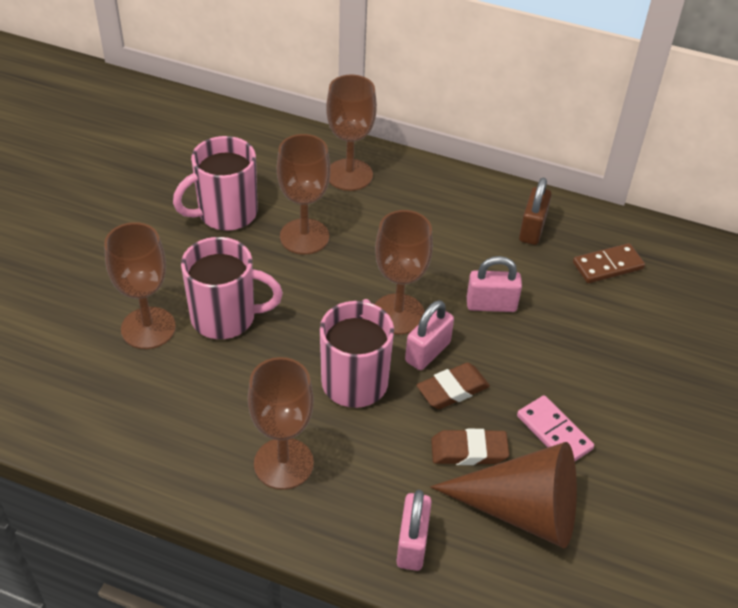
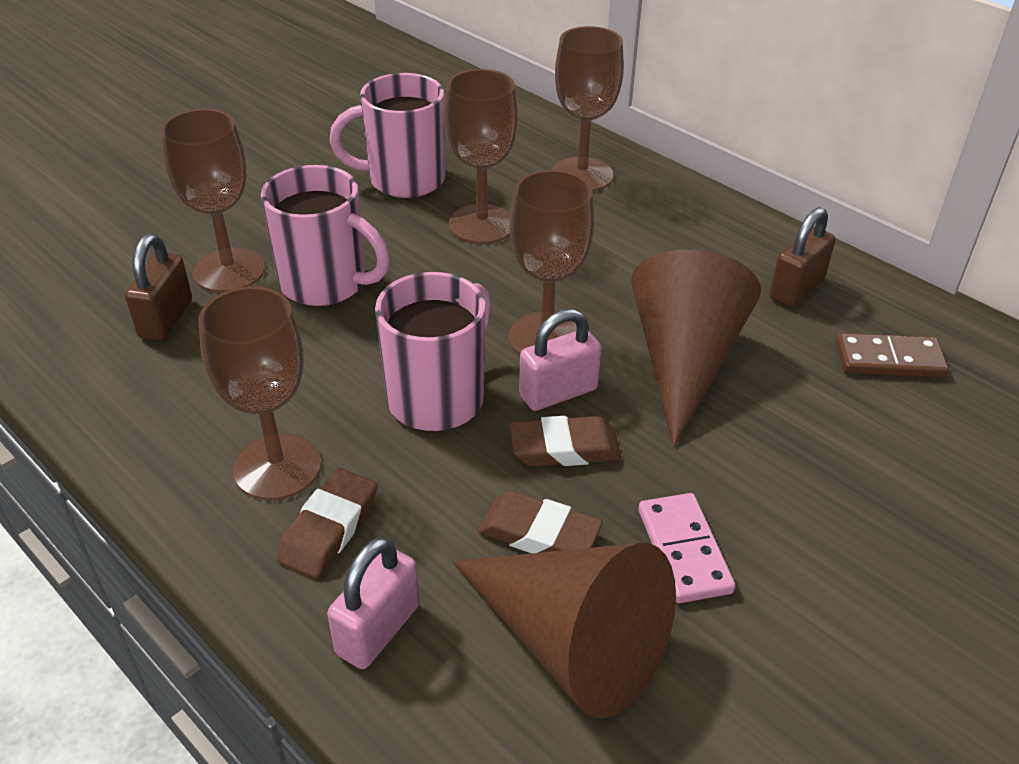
camera: 25 degrees right, 5 degrees down
(130, 381) = (166, 319): none -> brown padlock
(343, 492) = (329, 528): none -> brown eraser
(491, 305) = (684, 361): pink padlock -> brown cone

